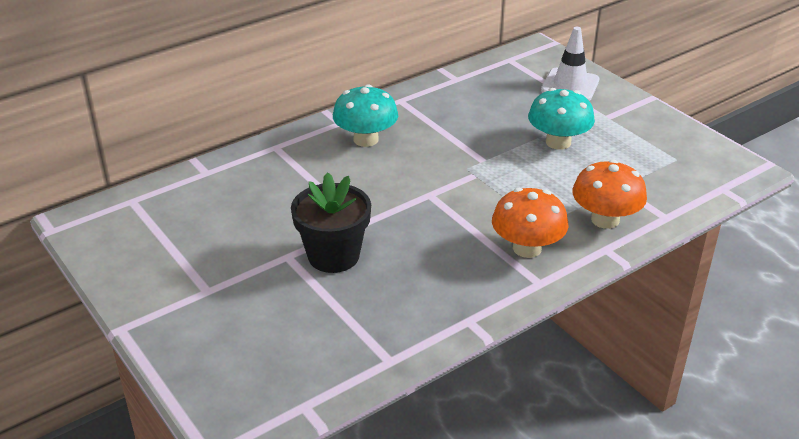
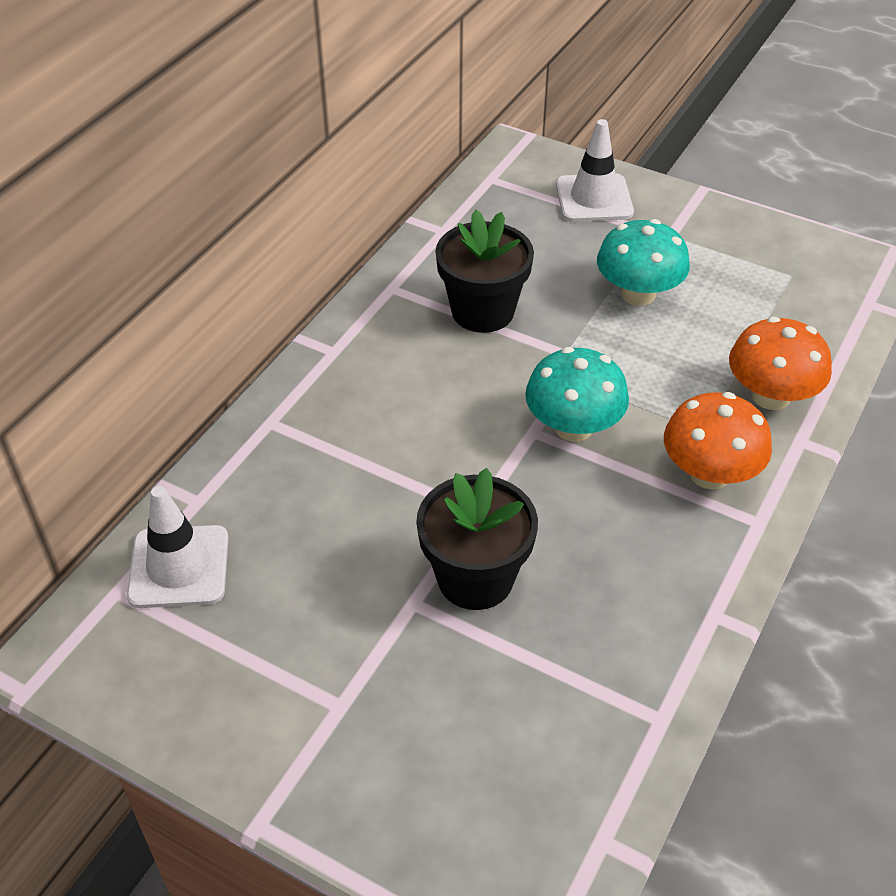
camera: 25 degrees left, 10 degrees up
(172, 199) = (179, 567): none -> white traffic cone
(366, 139) = (389, 368): turquoise mushroom -> turquoise mushroom (573, 427)
(447, 126) = (482, 311): none -> black flower pot

